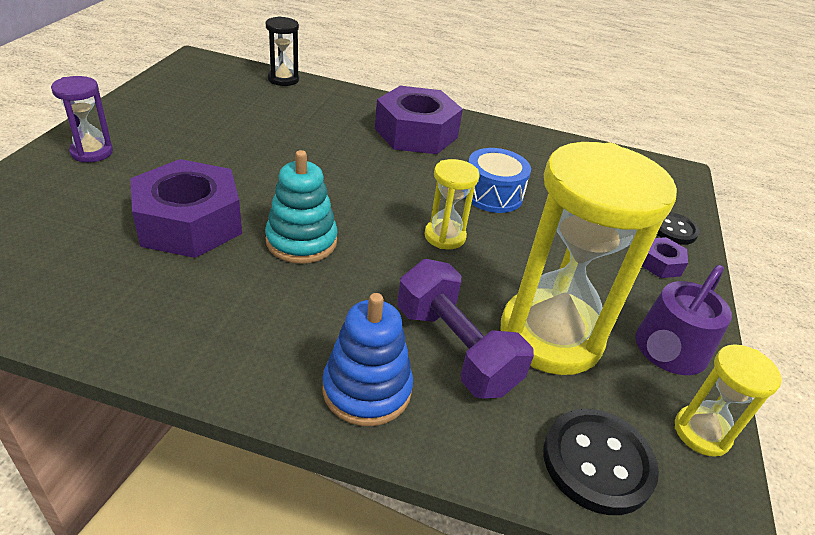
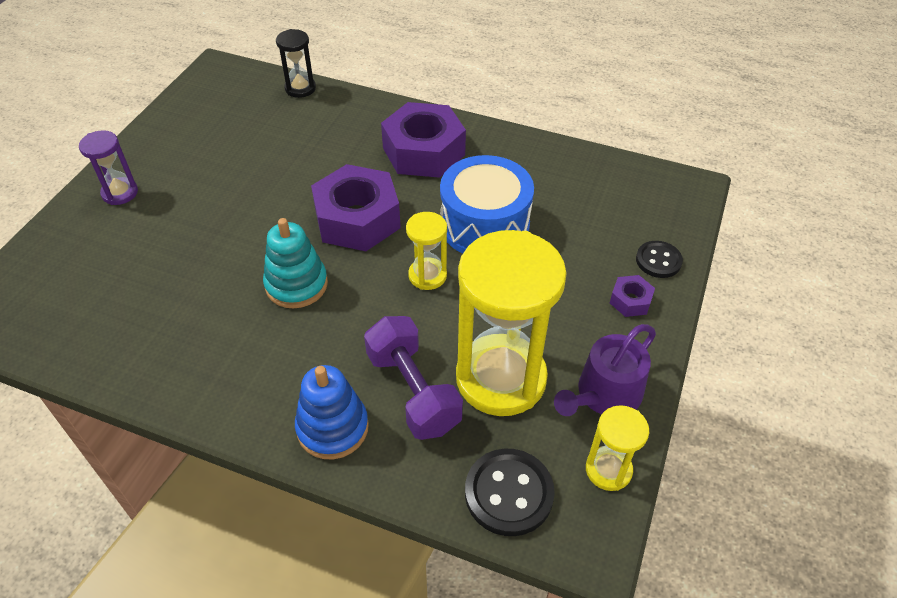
camera: 10 degrees right, 10 degrees up
(190, 223) = (202, 268): purple nut -> purple nut (357, 219)
(492, 194) = (484, 225): blue drum -> blue drum, size x1.53

